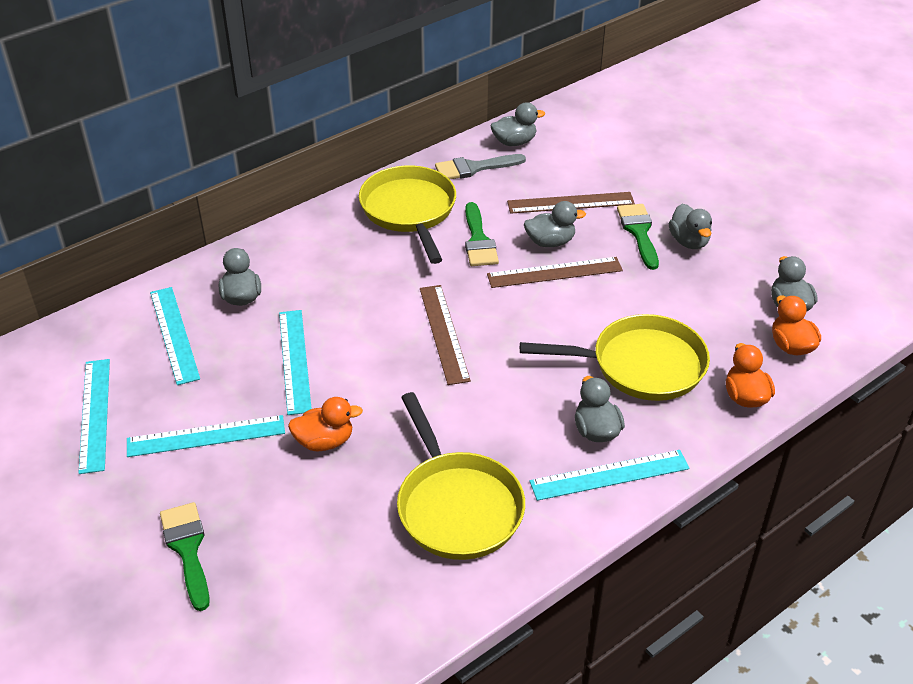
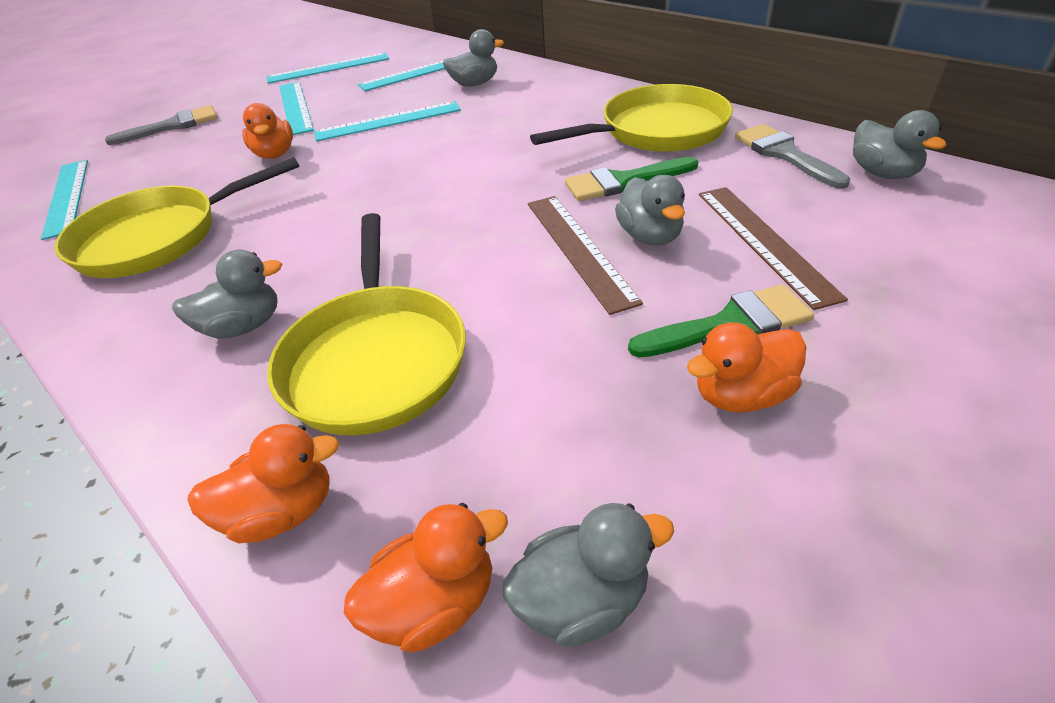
camera: 85 degrees right, 0 degrees up
(187, 549) = (173, 126): green brush -> grey brush
(443, 333) = (435, 187): brown ruler -> none
(609, 475) = (156, 348): turquoise ruler -> turquoise ruler (67, 197)
(689, 241) = (741, 395): grey duck -> orange duck

